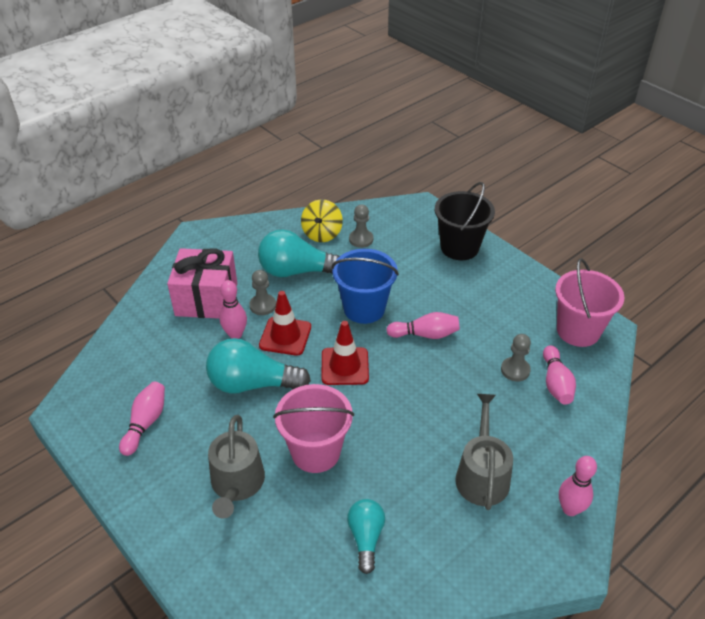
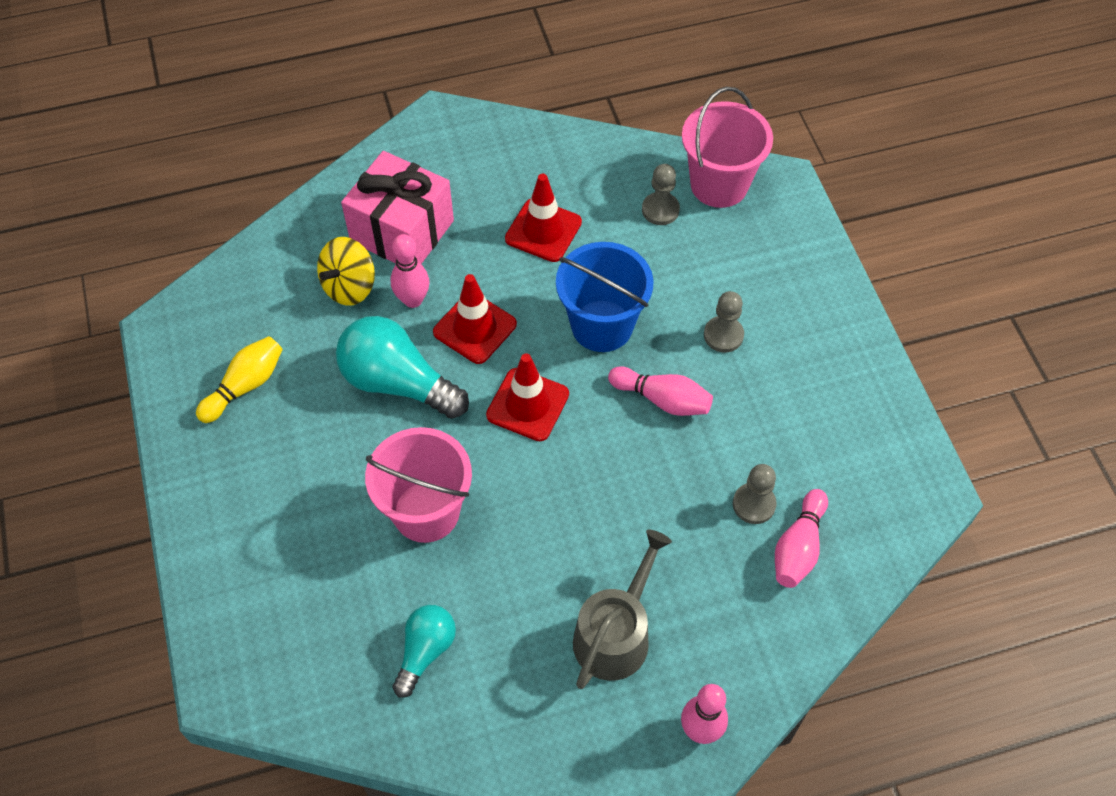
camera: 25 degrees right, 15 degrees up
(145, 423) = (245, 386): pink bowling pin -> yellow bowling pin
(236, 484) = (311, 514): grey watering can -> none
(263, 305) = (469, 269): grey pawn -> grey pawn (723, 335)
(297, 271) = (543, 230): turquoise light bulb -> red traffic cone
(322, 234) = (610, 180): yellow spinning top -> yellow spinning top (349, 286)
(459, 247) = (796, 276): black bucket -> none
(578, 331) = (884, 480): pink bucket -> pink bucket (719, 184)

